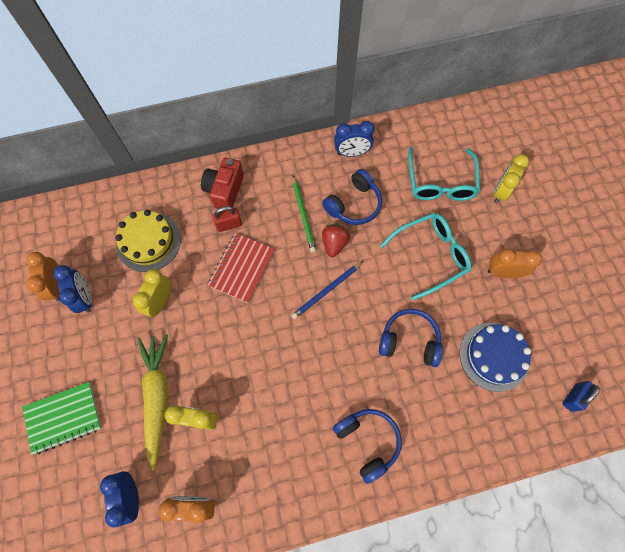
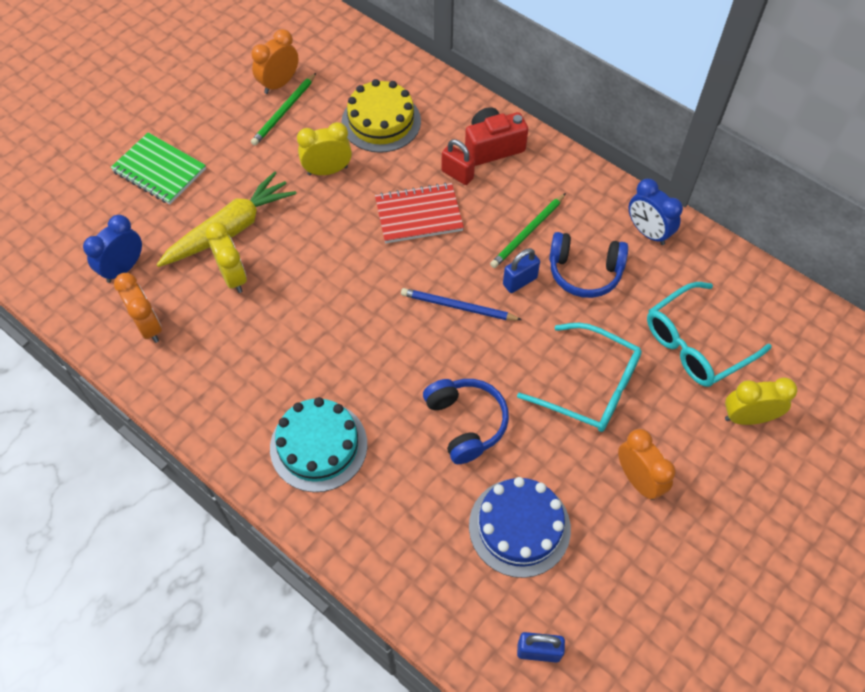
camera: 55 degrees right, 10 degrees down
(85, 298) = (284, 111): blue clock -> green pencil
(334, 243) = (519, 281): red strawberry -> blue padlock
(367, 441) = (318, 446): blue headphones -> turquoise cake

